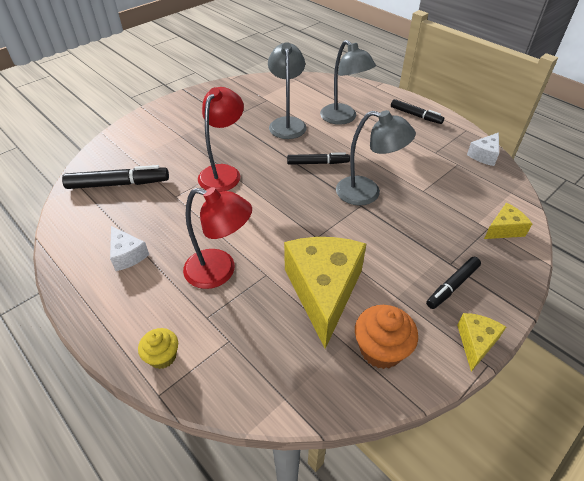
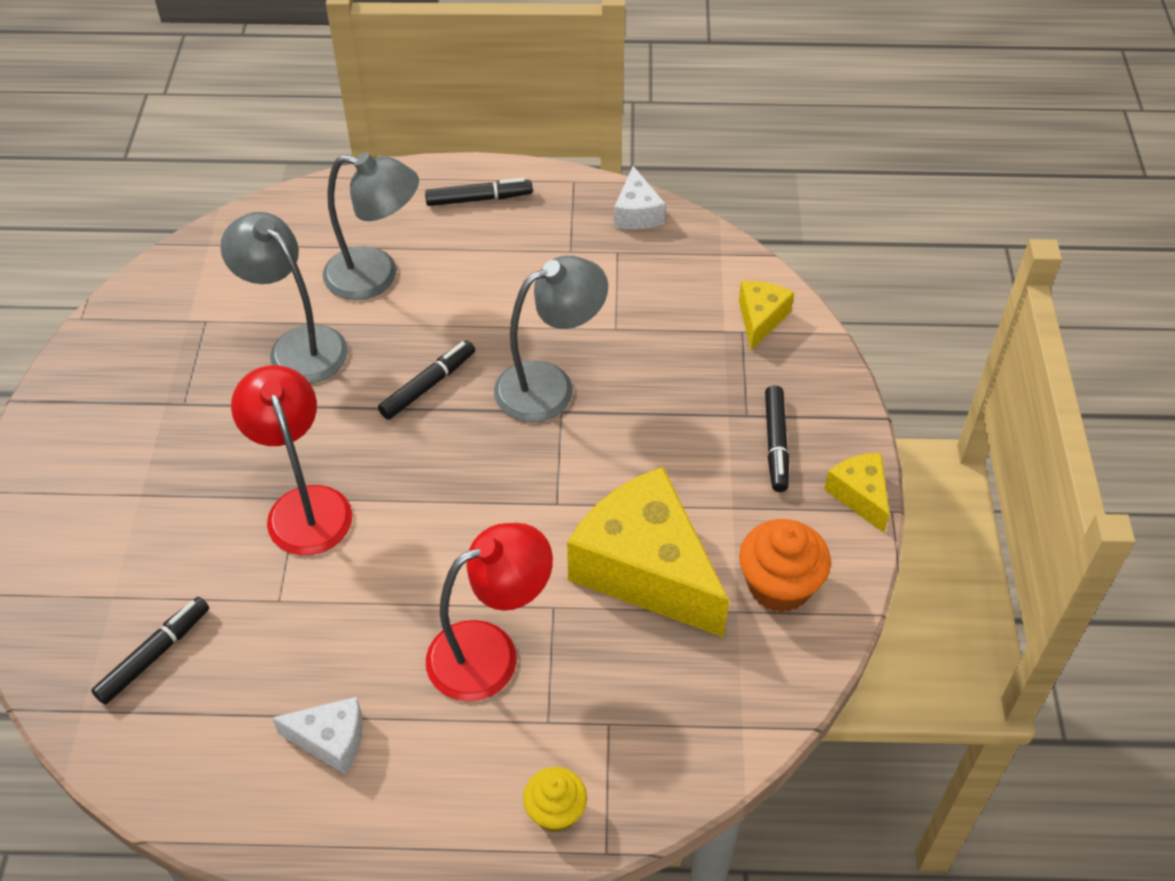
camera: 45 degrees left, 5 degrees up
(118, 184) = (154, 655): black marker -> black marker, size x0.65

